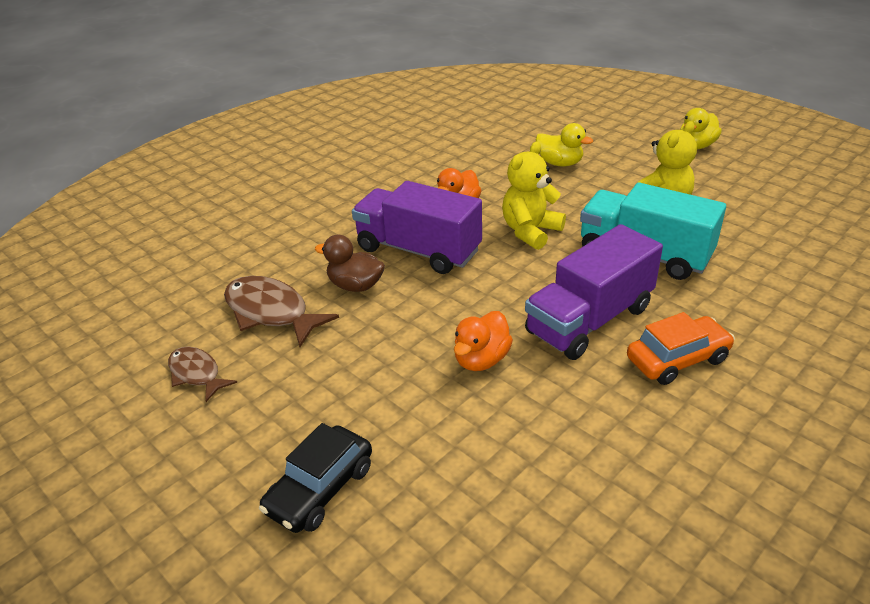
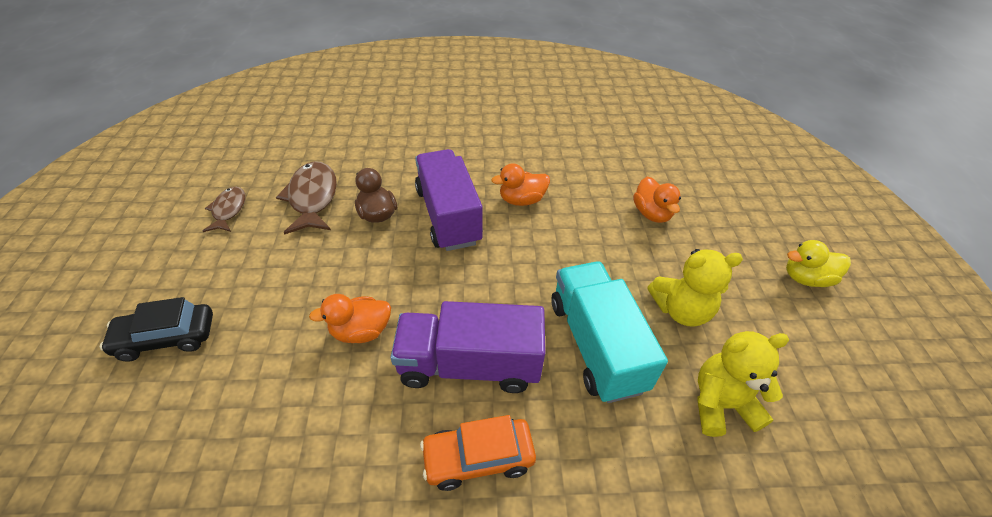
camera: 40 degrees right, 10 degrees up
(530, 231) = (541, 257): yellow teddy bear -> yellow teddy bear (721, 404)
(559, 163) = (651, 213): yellow duck -> orange duck
(677, 359) = (478, 458): orange car -> orange car turned 150 degrees clockwise

